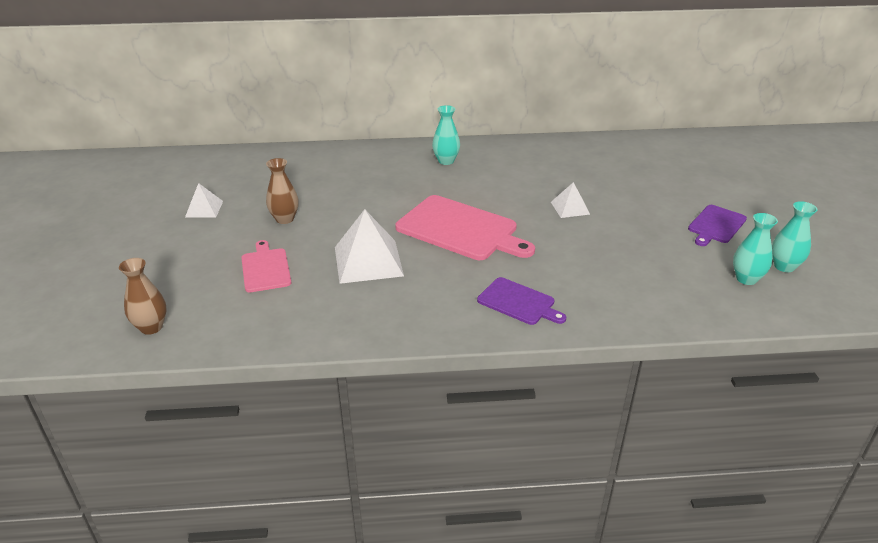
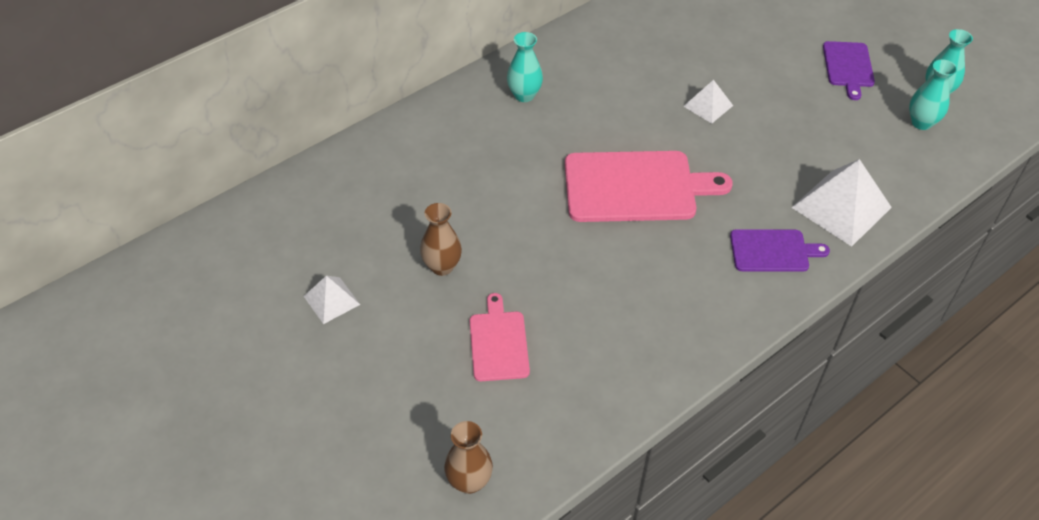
camera: 35 degrees left, 15 degrees up
(265, 268) = (498, 342): pink cutting board -> pink cutting board turned 45 degrees clockwise
(368, 261) = (590, 276): white pyramid -> white pyramid (841, 207)

